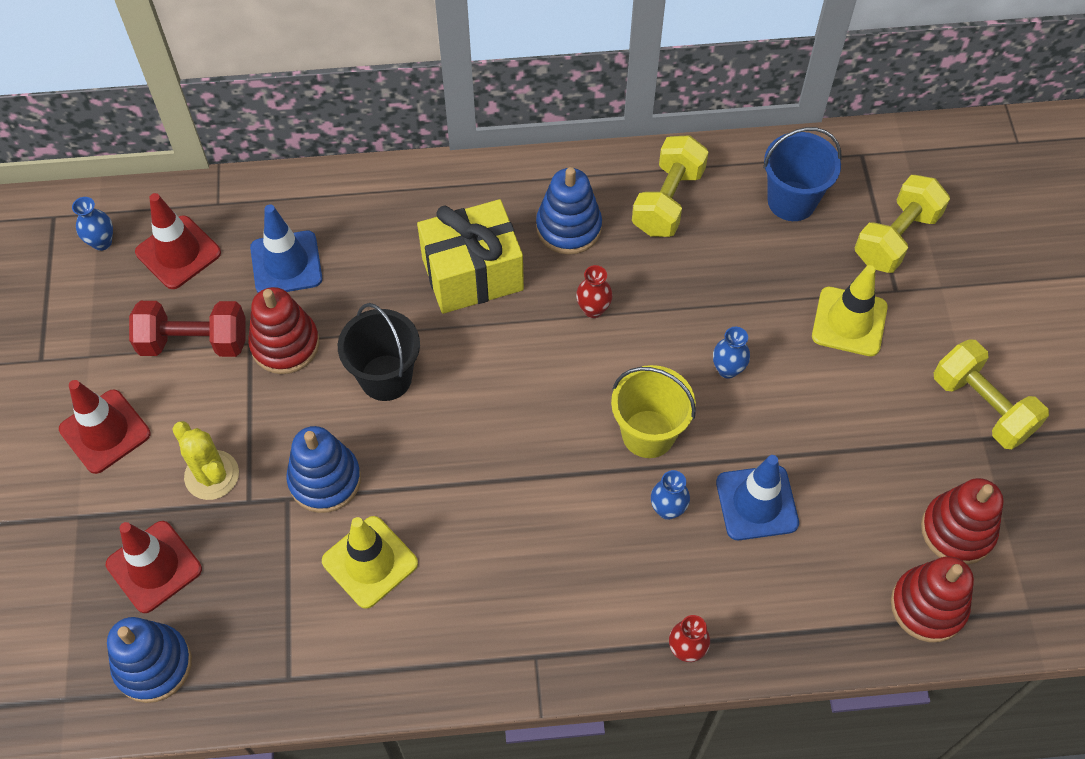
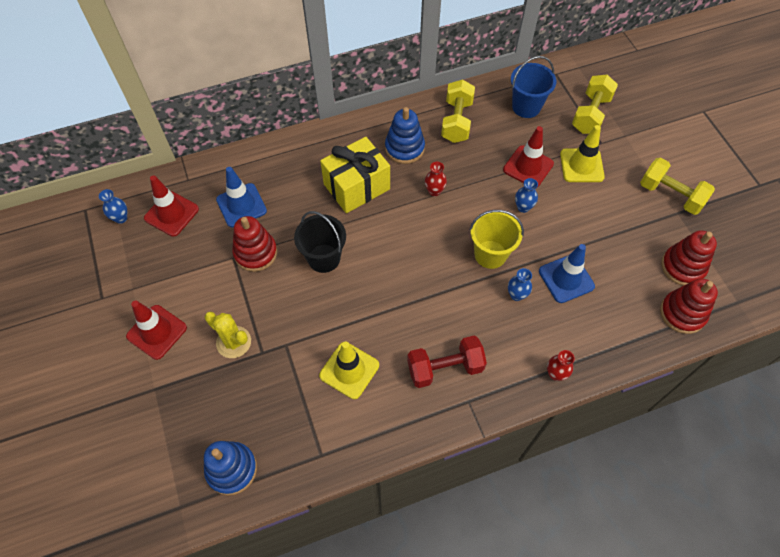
camera: 15 degrees left, 0 degrees up
(154, 567) = (213, 407): red traffic cone -> red traffic cone (528, 167)
(194, 342) = (198, 264): red dumbbell -> red dumbbell (445, 368)
(325, 480) = (306, 327): blue stacking toy -> none

